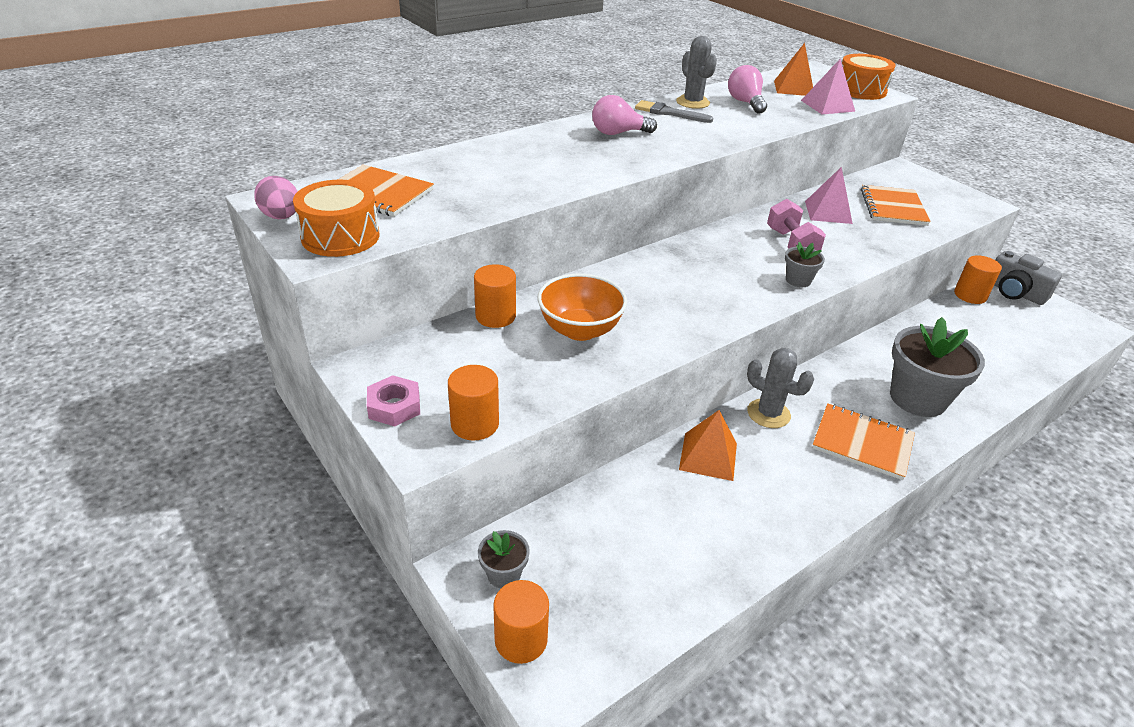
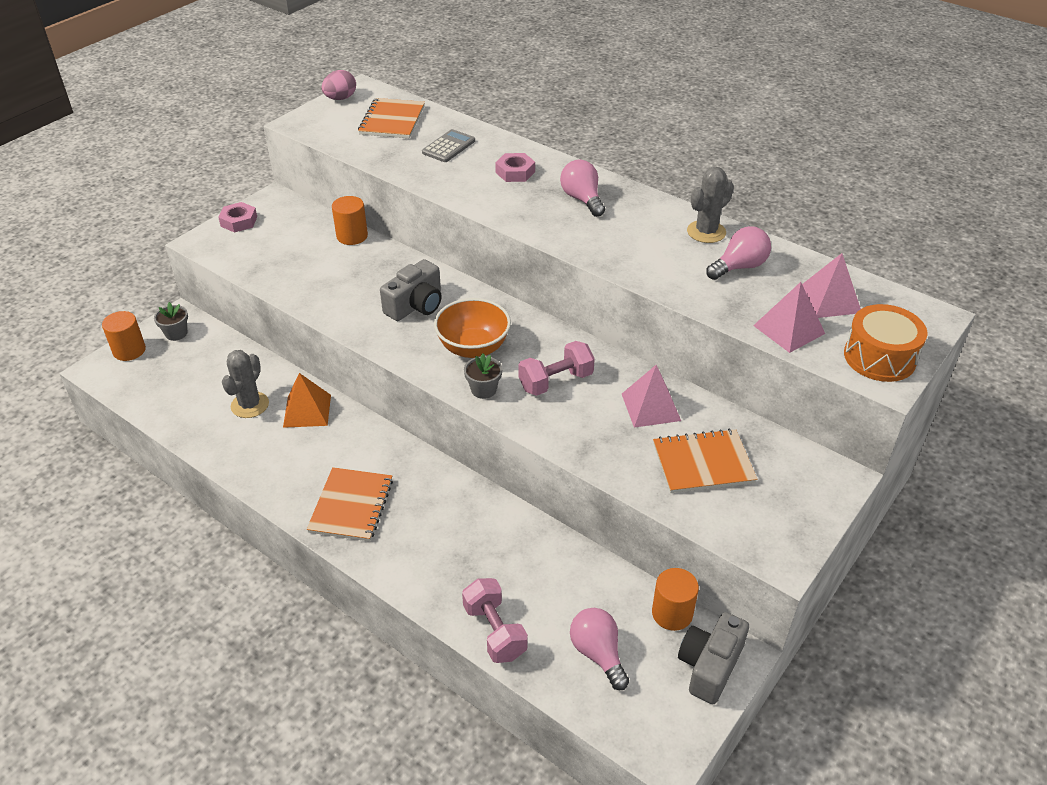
camera: 75 degrees right, 5 degrees up
(340, 236) = (324, 124): orange drum -> none
(471, 173) = (448, 147): none -> grey calculator
(475, 424) = (229, 254): orange cylinder -> none
(549, 151) = (515, 172): none -> pink nut
(580, 330) = (349, 277): orange bowl -> orange bowl (473, 348)
(653, 295) = (416, 305): none -> grey camera
(669, 113) = (661, 221): grey brush -> none
(768, 414) = (372, 442): grey cactus -> grey cactus (250, 405)
(794, 88) = (829, 300): orange pyramid -> pink pyramid
(917, 398) = (432, 549): grey flower pot -> none
(1006, 381) = (494, 631): none -> pink dumbbell
(1016, 335) = (598, 653): none -> pink light bulb

